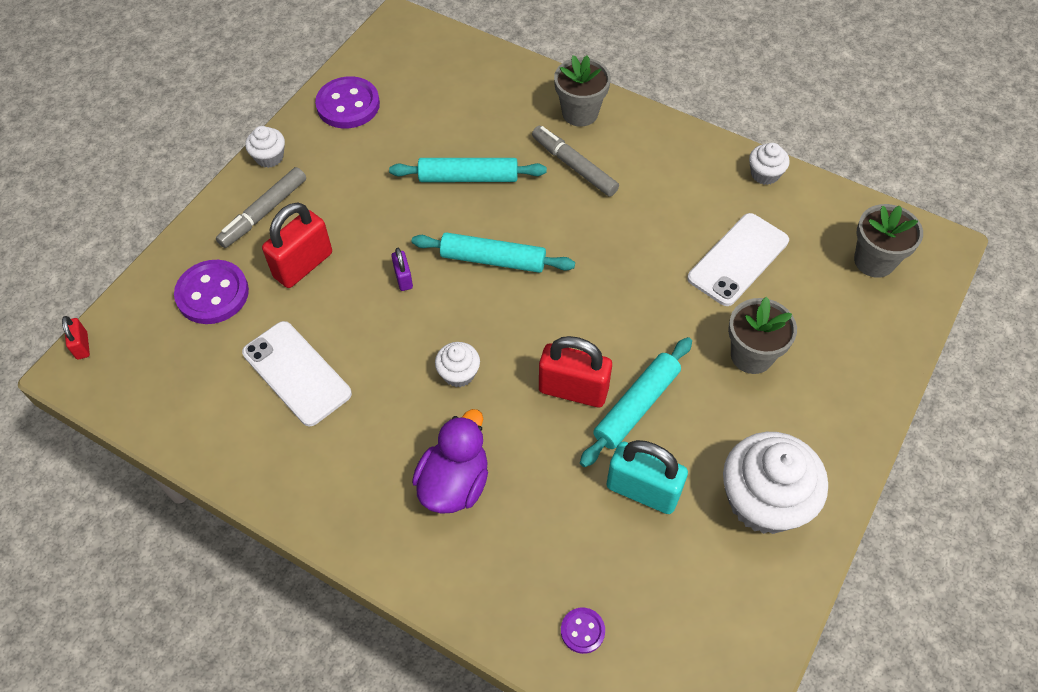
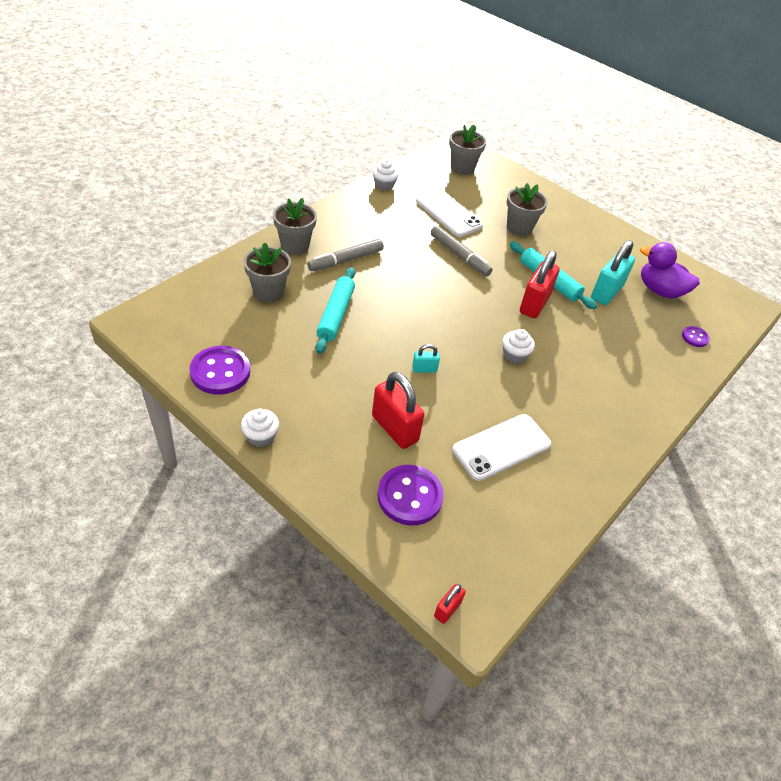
camera: 85 degrees left, 10 degrees down
(82, 346) = (447, 609): red padlock -> red padlock turned 45 degrees counterclockwise
(263, 213) = (327, 448): grey marker -> grey marker (459, 255)
(403, 278) = (424, 369): purple padlock -> turquoise padlock
(454, 483) = (599, 373): purple duck -> purple duck (660, 290)
(484, 110) = (268, 292): none -> grey flower pot
(493, 259) = (419, 318): turquoise rolling pin -> none
(764, 500) = (613, 250): white cupcake -> none

